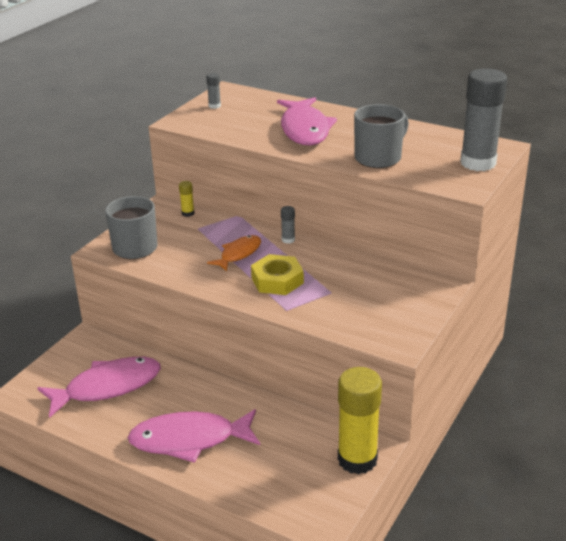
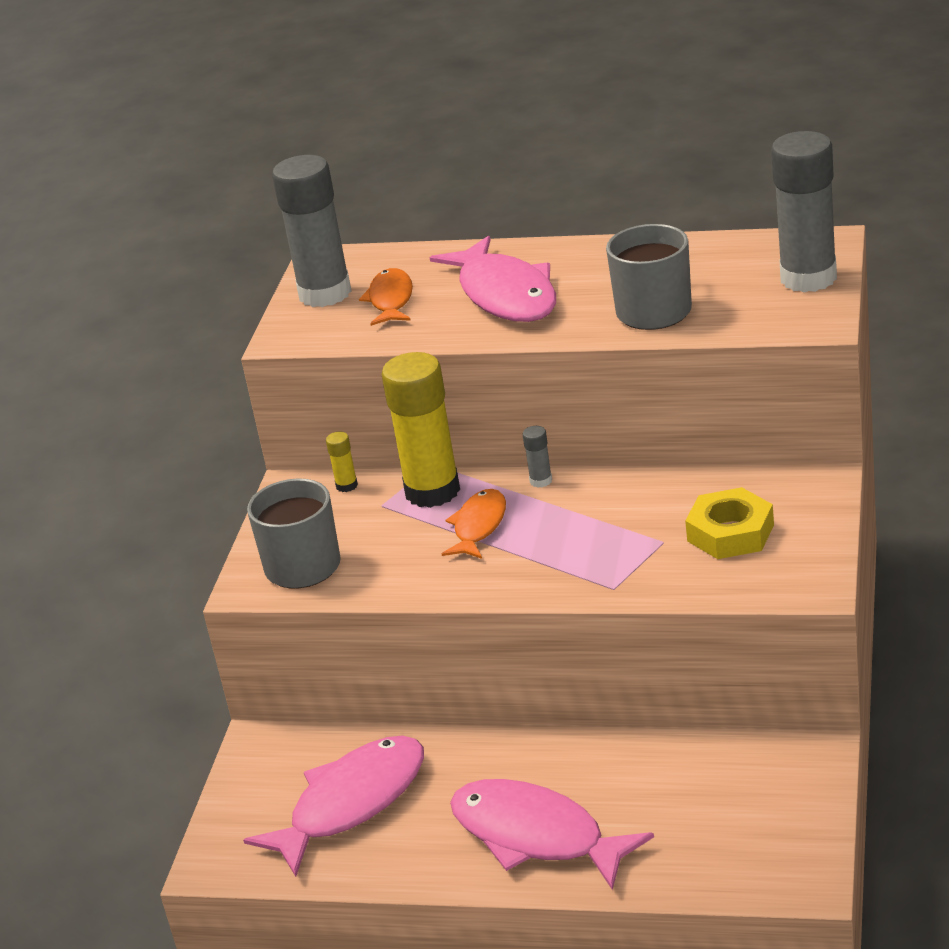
camera: 15 degrees left, 0 degrees up
(189, 440) = (536, 836): pink fish -> pink fish turned 60 degrees clockwise
(214, 106) = (325, 293): grey glue stick -> grey glue stick, size x2.48
(244, 117) = (391, 300): none -> orange fish
(277, 280) = (568, 548): yellow nut -> yellow nut (730, 533)
(357, 459) = (802, 779): yellow glue stick -> yellow glue stick (432, 491)

